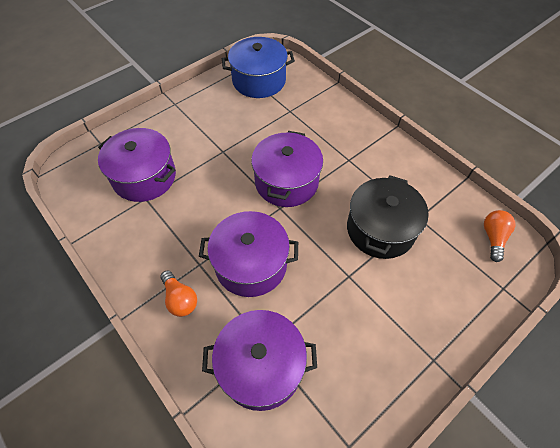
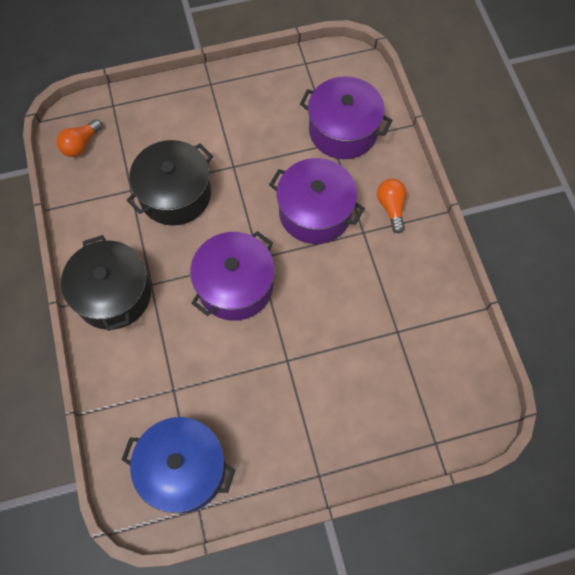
camera: 155 degrees left, 10 degrees up
(144, 177) = (391, 362): purple pot -> none
(369, 144) = (113, 294): none -> black pot

